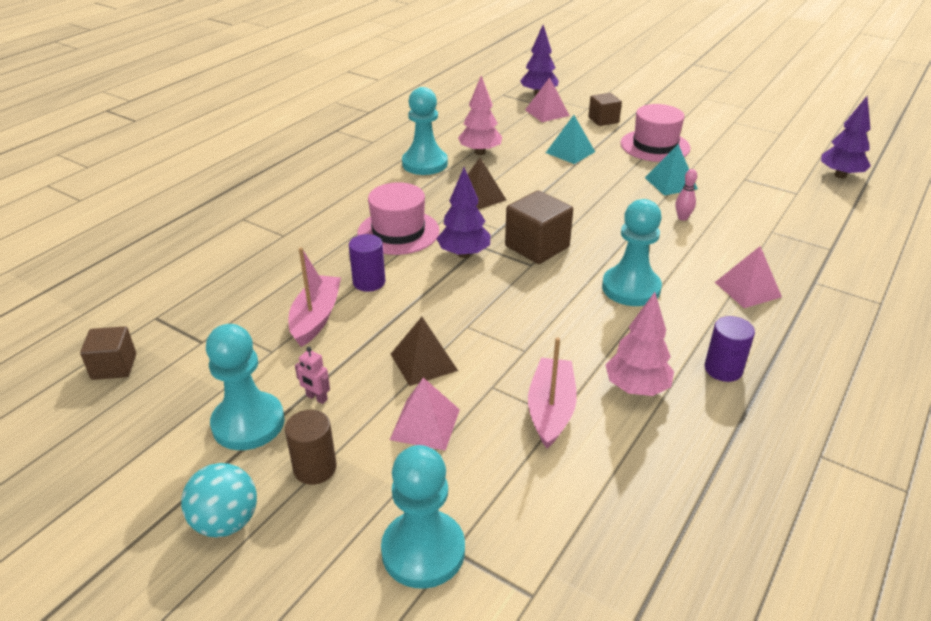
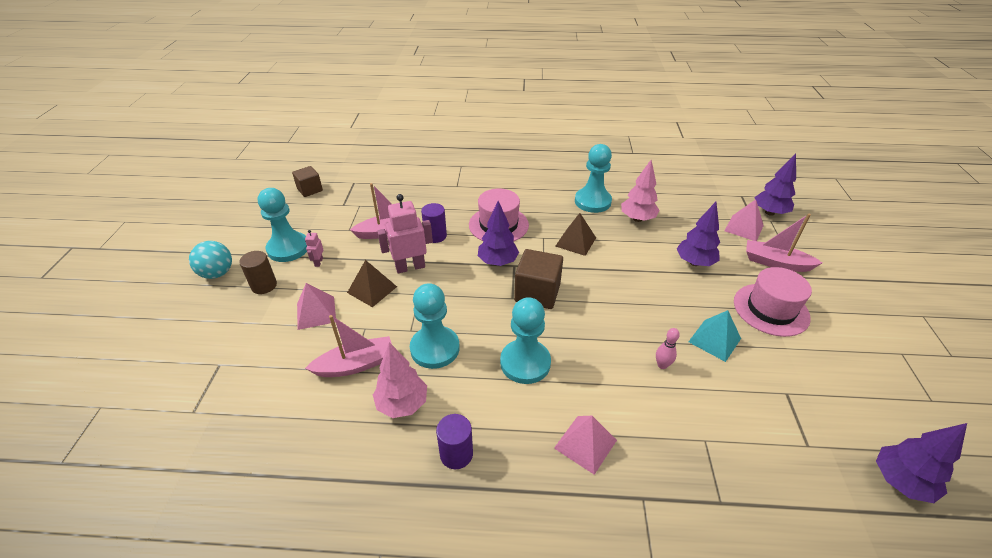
camera: 60 degrees right, 5 degrees up
(410, 319) = (410, 267): none -> pink robot
(423, 551) = (215, 352): turquoise pawn -> turquoise pawn (435, 348)
(570, 152) = (694, 262): turquoise pyramid -> purple tree
(603, 120) = (775, 263): brown cube -> pink boat

